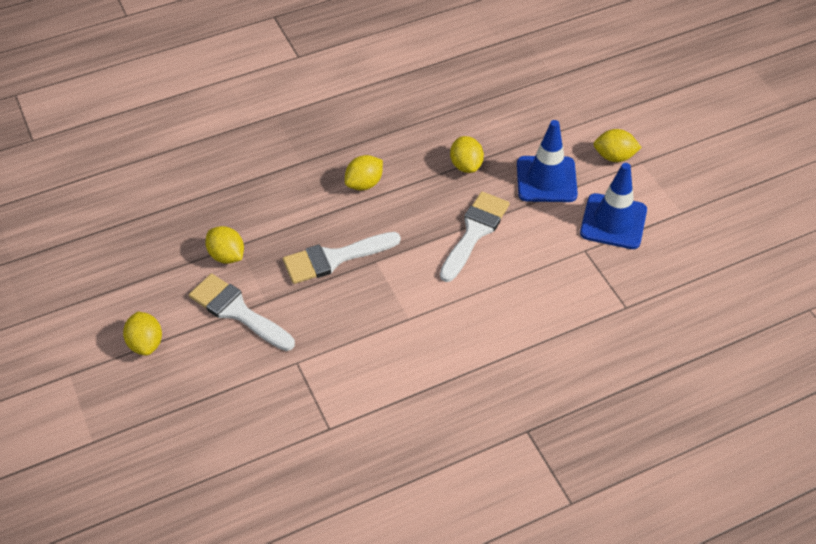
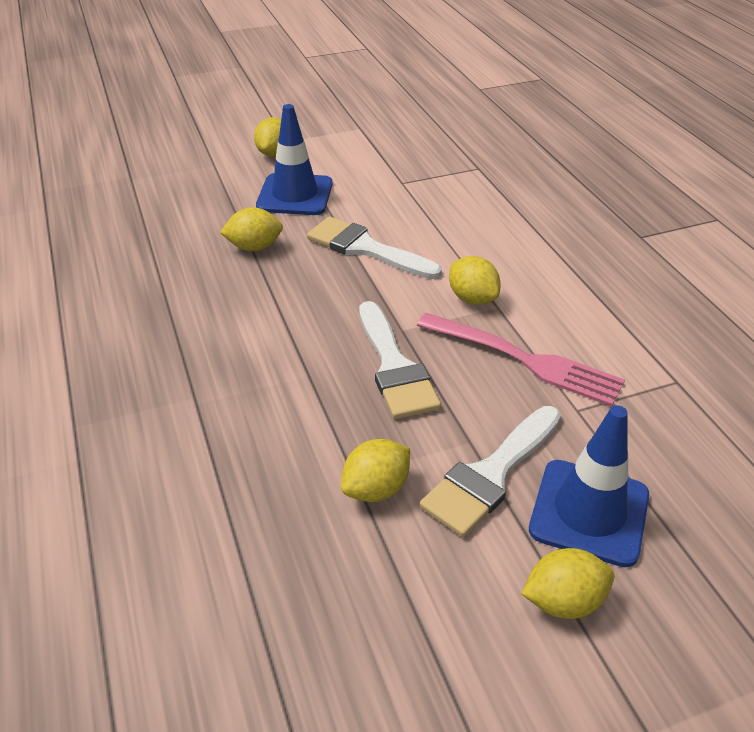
camera: 85 degrees left, 10 degrees down
(347, 332) = (523, 359): none -> pink fork
(364, 184) = (260, 333): yellow lemon -> yellow lemon (472, 298)
(613, 221) = (366, 163): blue traffic cone -> blue traffic cone (589, 512)

